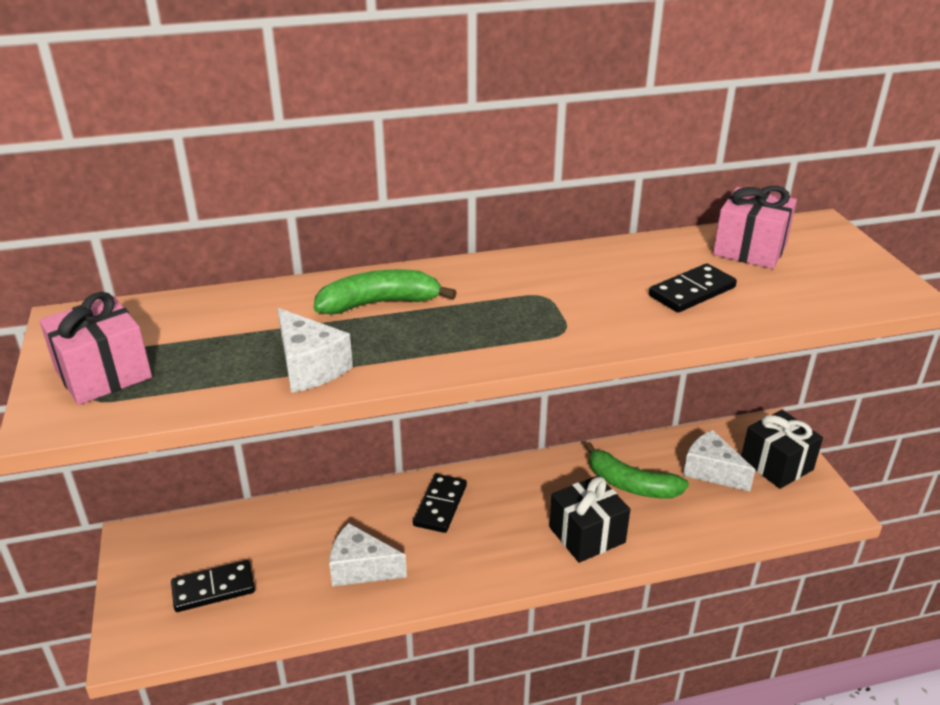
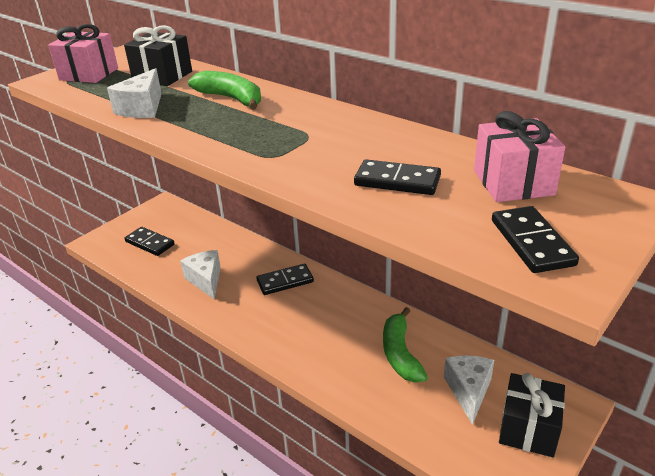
camera: 55 degrees right, 0 degrees up
(587, 535) = (324, 355): black gift -> black gift (162, 76)
(843, 282) = (531, 242): none -> black domino

